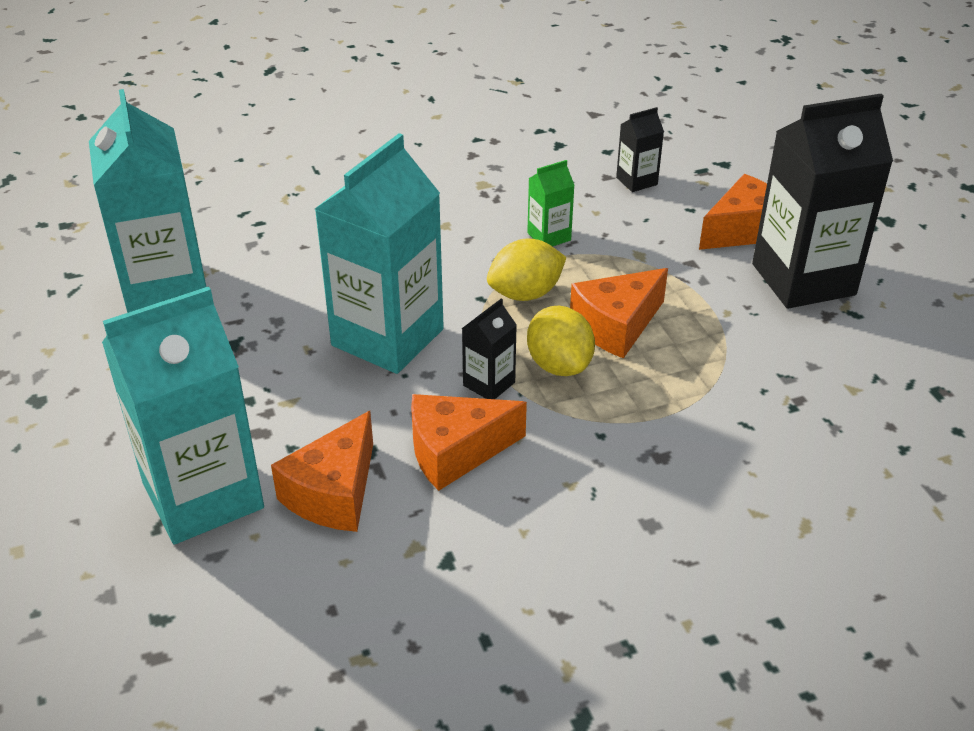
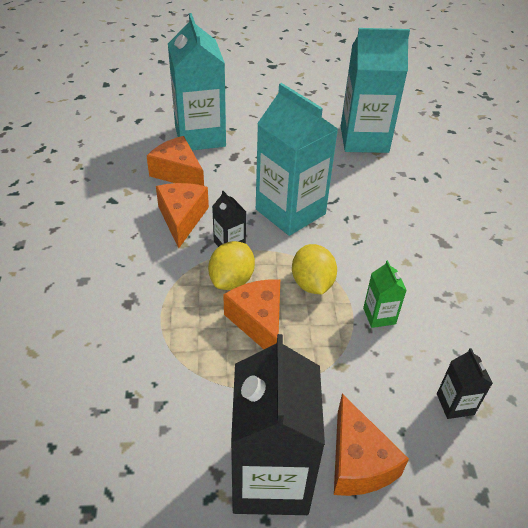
camera: 105 degrees right, 5 degrees up
(559, 365) = (232, 280): yellow lemon -> yellow lemon turned 60 degrees counterclockwise

